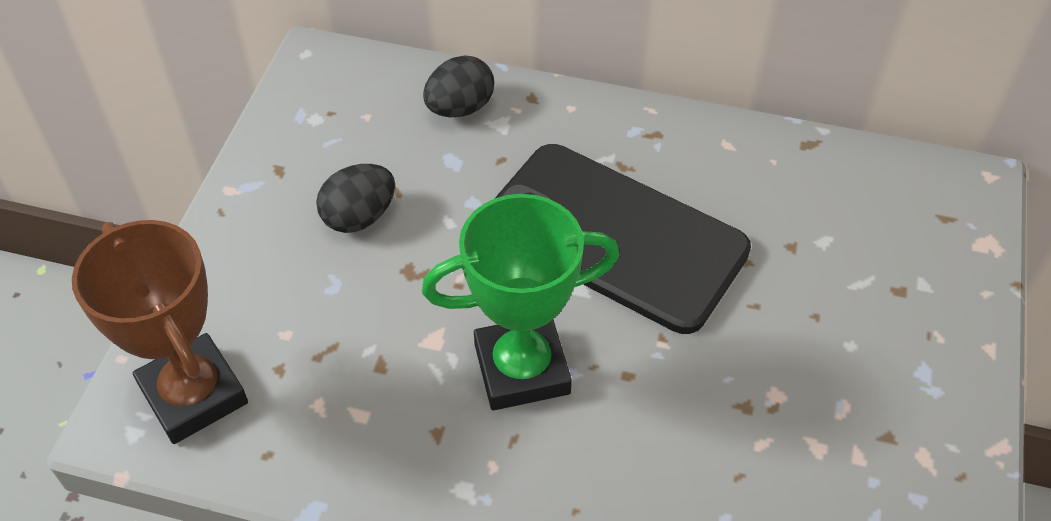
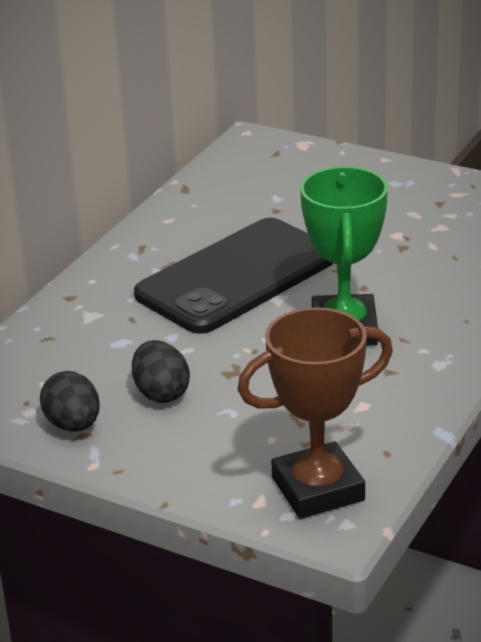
camera: 75 degrees left, 20 degrees down
(460, 108) = (61, 333): black egg -> black egg (73, 425)

